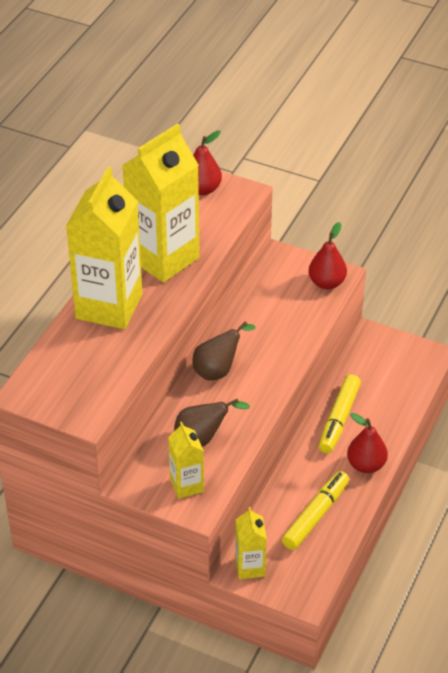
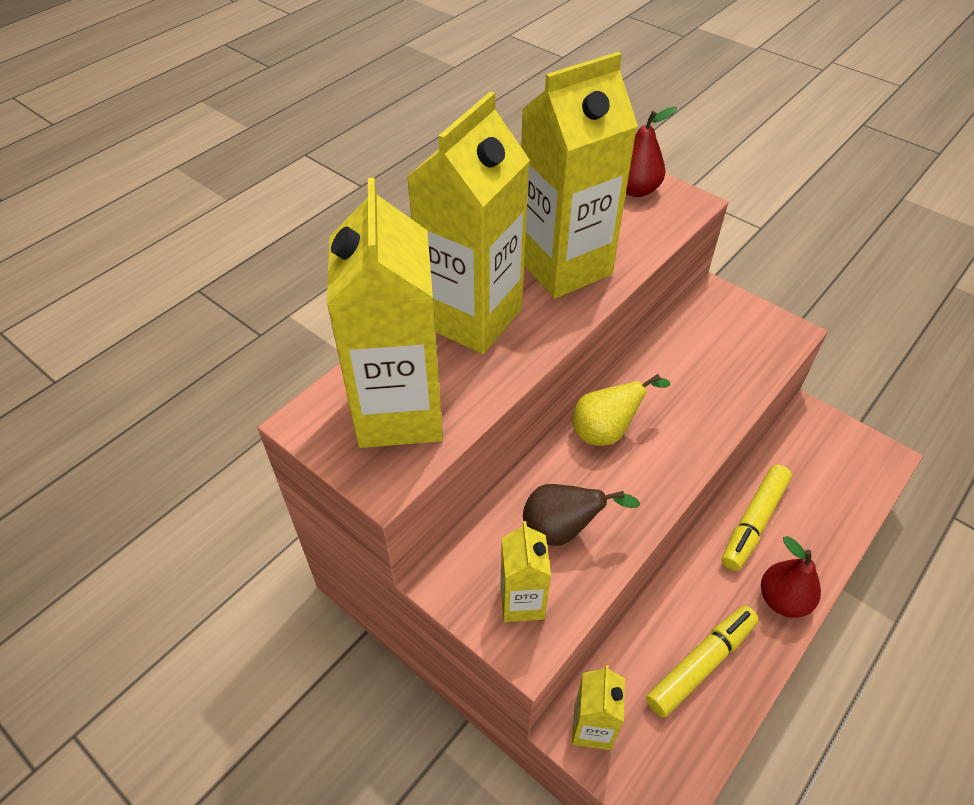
camera: 15 degrees right, 5 degrees up
(81, 376) = (399, 412): none -> yellow carton
(218, 370) = (606, 431): brown pear -> yellow pear
(326, 283) = (773, 340): red pear -> none

